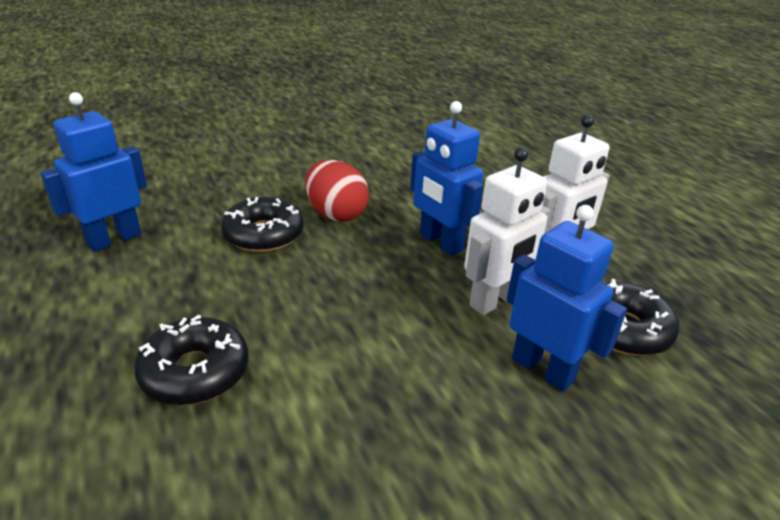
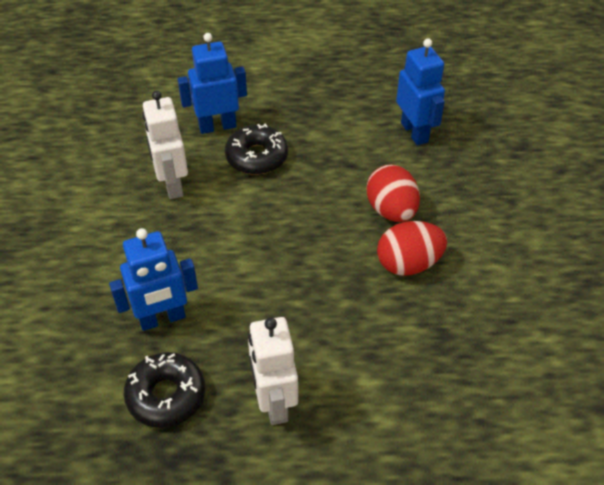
camera: 115 degrees right, 15 degrees up
(263, 235) = (391, 210): black donut -> red egg
(440, 242) = (334, 323): blue robot -> blue robot (217, 126)
(494, 301) = (241, 325): white robot -> white robot (172, 184)

